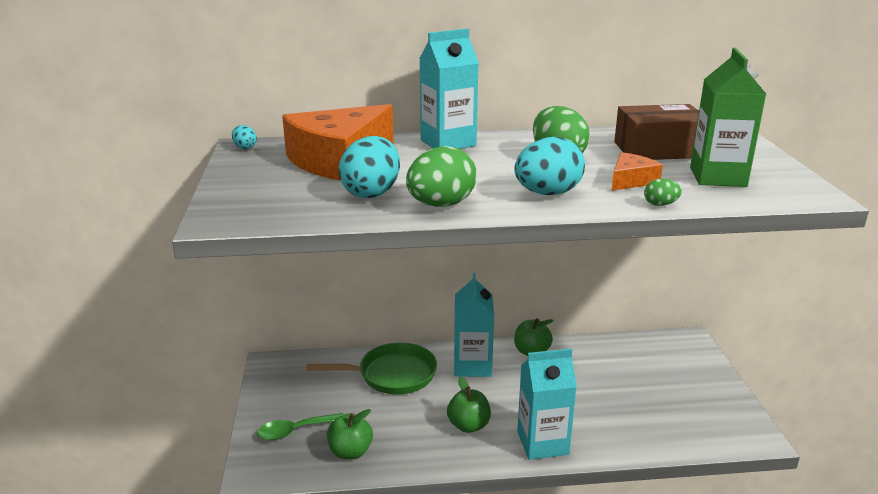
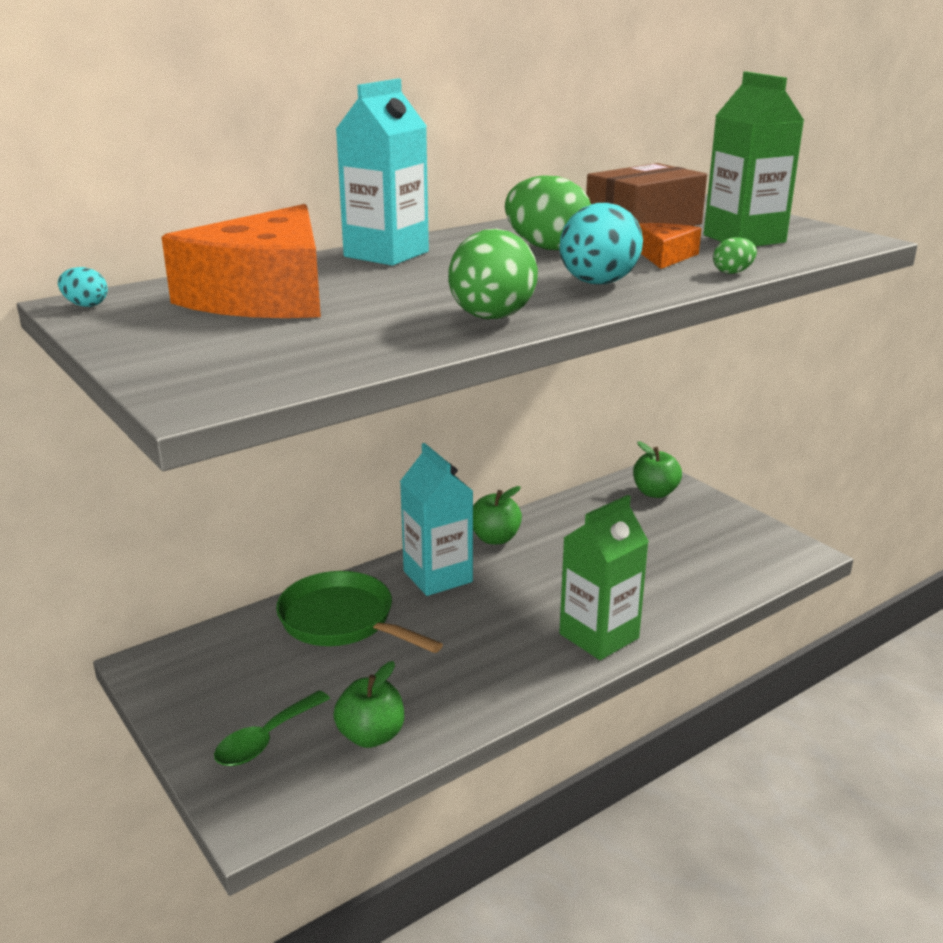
camera: 30 degrees left, 0 degrees up
(371, 193) = (377, 323): turquoise egg -> none
(392, 375) = (342, 621): green pan -> green pan turned 105 degrees counterclockwise
(468, 425) = (496, 647): green apple -> green apple (655, 493)
(542, 443) = (599, 636): turquoise carton -> green carton

